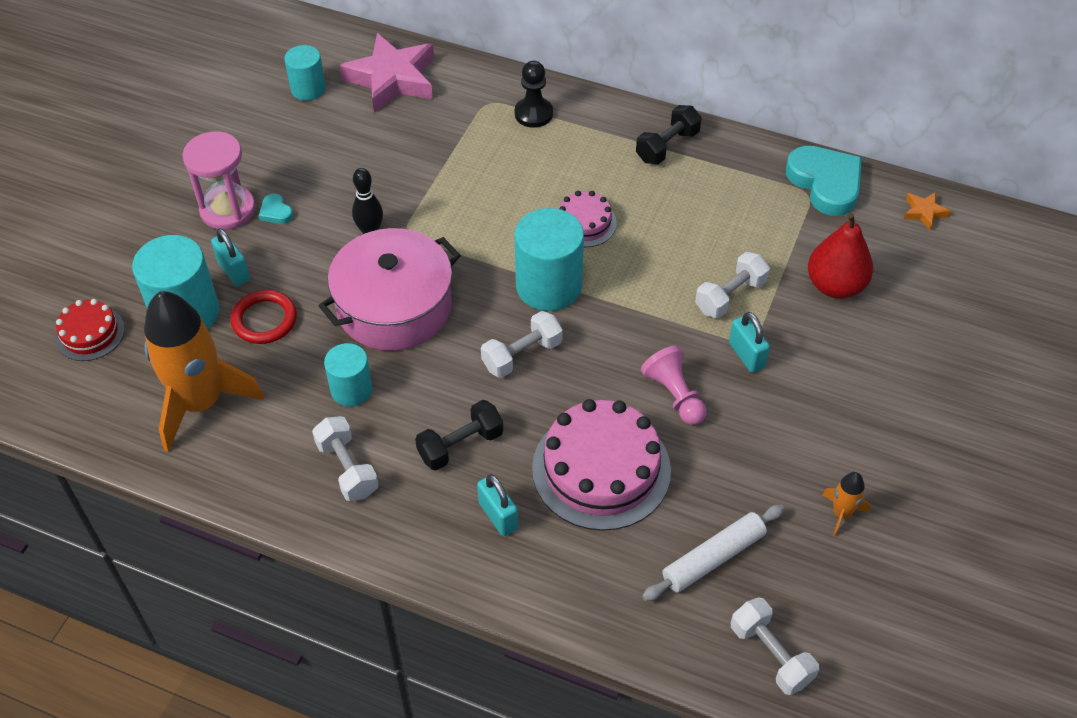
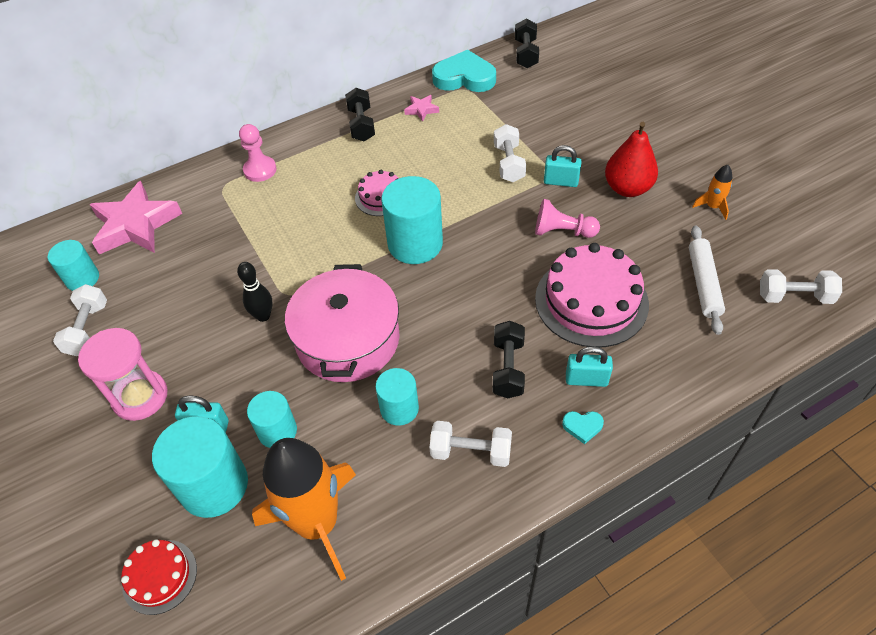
camera: 50 degrees left, 0 degrees up
(264, 320) = (277, 431): red ring -> turquoise cylinder
(276, 212) = (179, 365): turquoise heart -> turquoise heart (582, 426)
(522, 355) = (460, 290): white dumbbell -> white dumbbell (87, 329)
(533, 114) = (260, 170): black pawn -> pink pawn
(737, 179) = (421, 110): none -> pink star
(835, 285) = (544, 116): red pear -> red pear (627, 188)
(924, 212) = (526, 54): orange star -> black dumbbell

